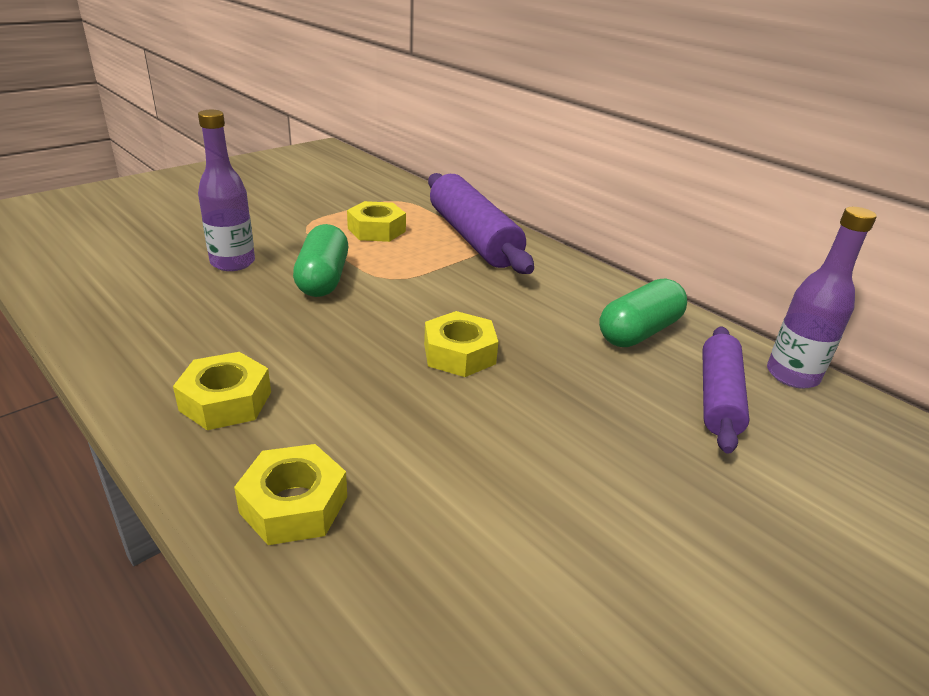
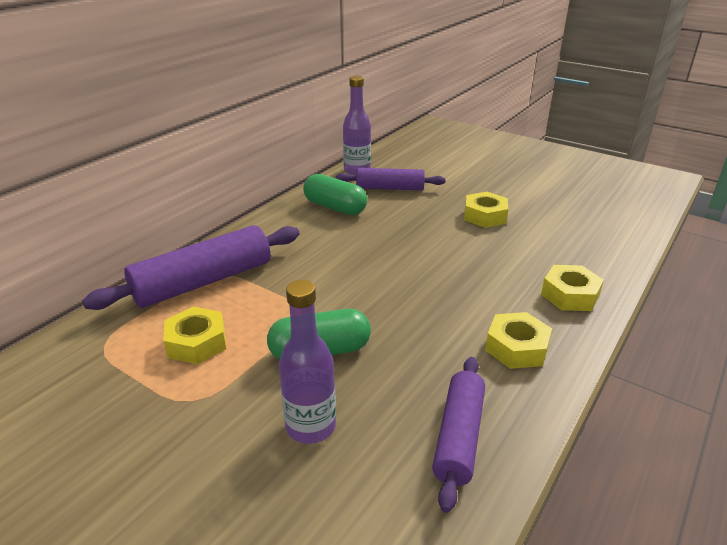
camera: 100 degrees left, 0 degrees up
(147, 325) = (458, 437): none -> purple rolling pin
(459, 353) = (398, 265): yellow nut -> yellow nut (485, 216)

